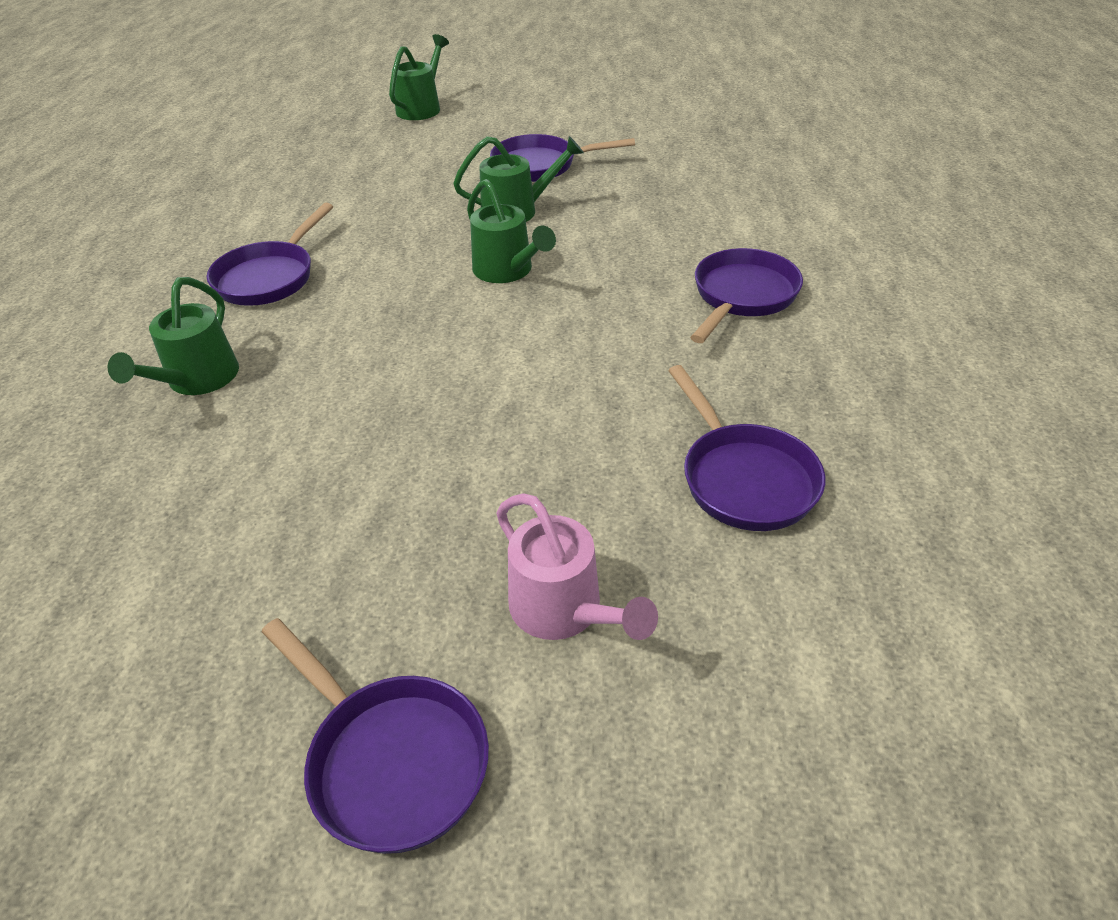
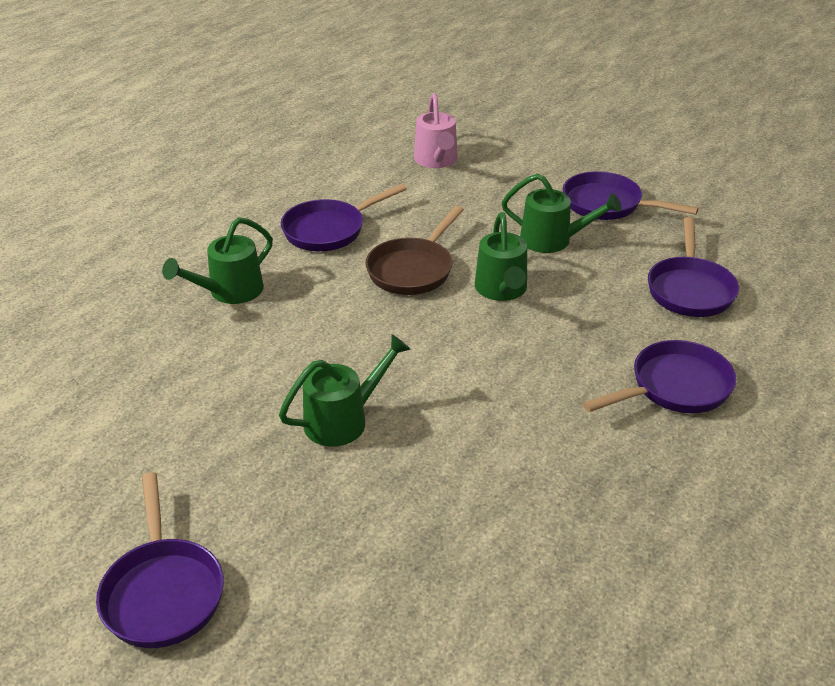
camera: 30 degrees right, 5 degrees down
(398, 284) = (413, 269): none -> brown pan
(422, 108) = (553, 116): green watering can -> green watering can (344, 419)
(565, 611) = (332, 559): pink watering can -> pink watering can (437, 161)
(744, 478) = (537, 532): purple pan -> purple pan (690, 289)

